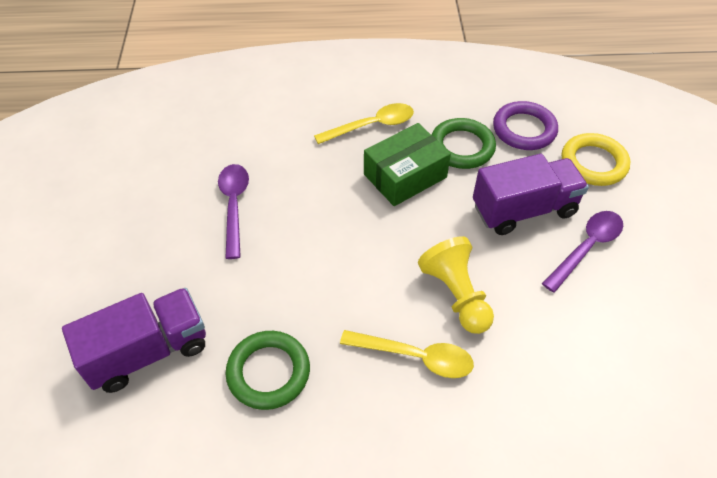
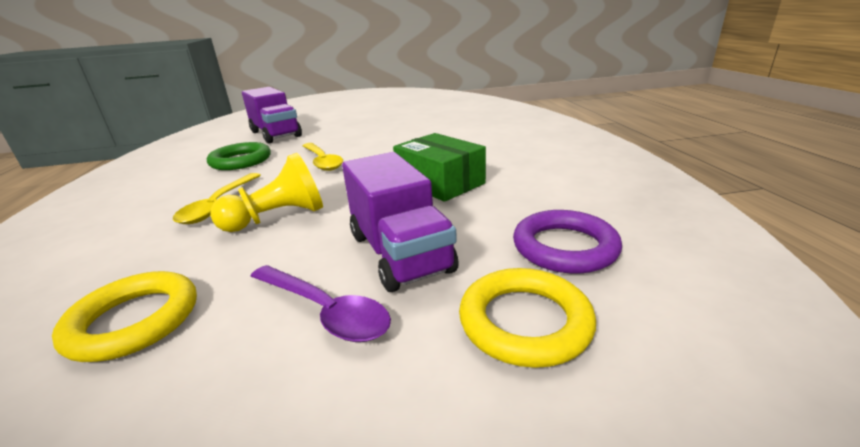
camera: 85 degrees right, 25 degrees down
(234, 206) = (391, 135): purple spoon -> none
(372, 126) = (505, 163): yellow spoon -> yellow spoon (322, 161)
(462, 147) = (499, 206): green ring -> none
(598, 354) = (134, 321): none -> yellow ring

